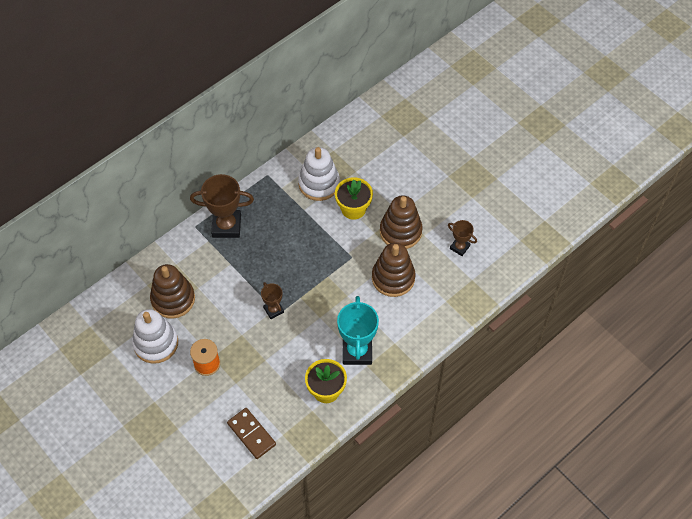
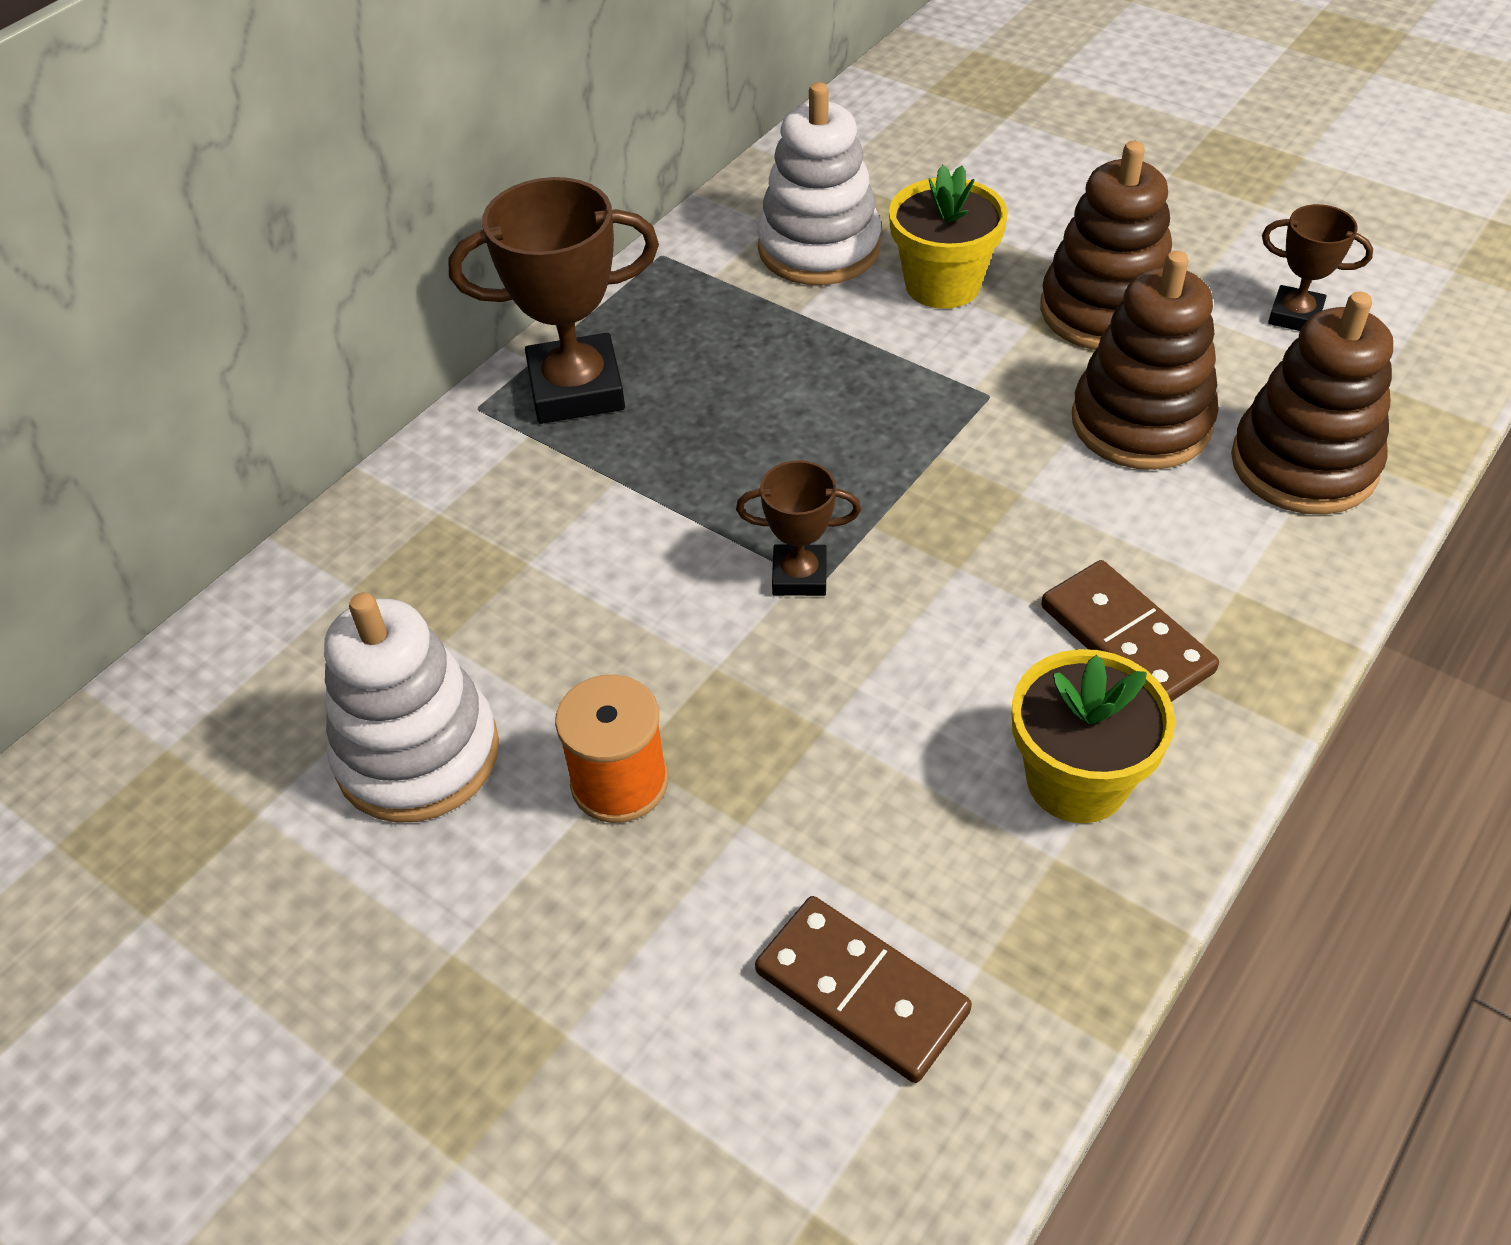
camera: 10 degrees left, 10 degrees down
(173, 299) = (450, 610): brown stacking toy -> brown stacking toy (1303, 464)
(273, 310) = (799, 576): brown trophy -> brown trophy turned 45 degrees counterclockwise
(357, 351) = (1126, 639): turquoise trophy -> brown domino

